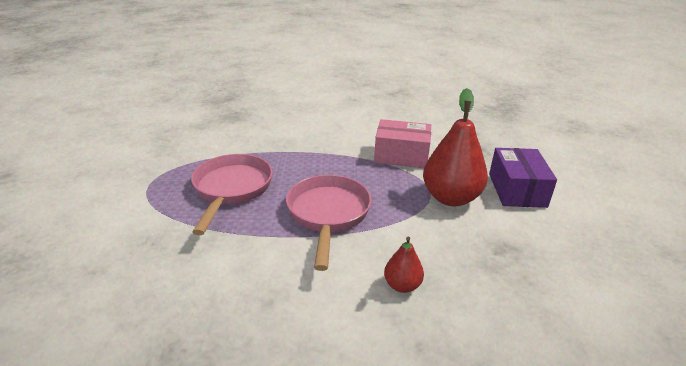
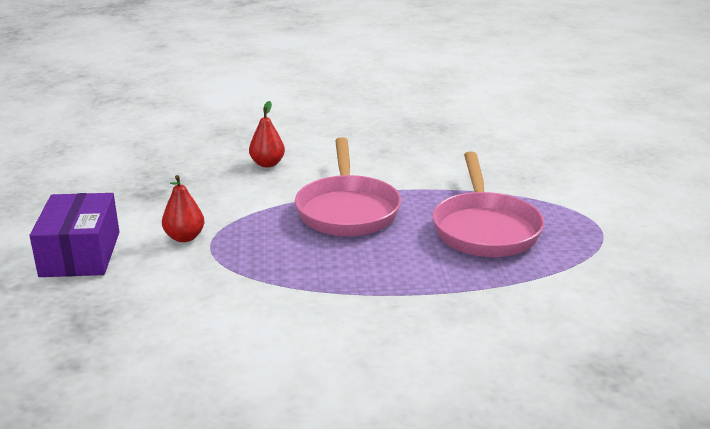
camera: 175 degrees right, 5 degrees down
(401, 156) = (239, 298): pink box -> none
(450, 198) = (184, 237): red pear -> red pear, size x0.50

